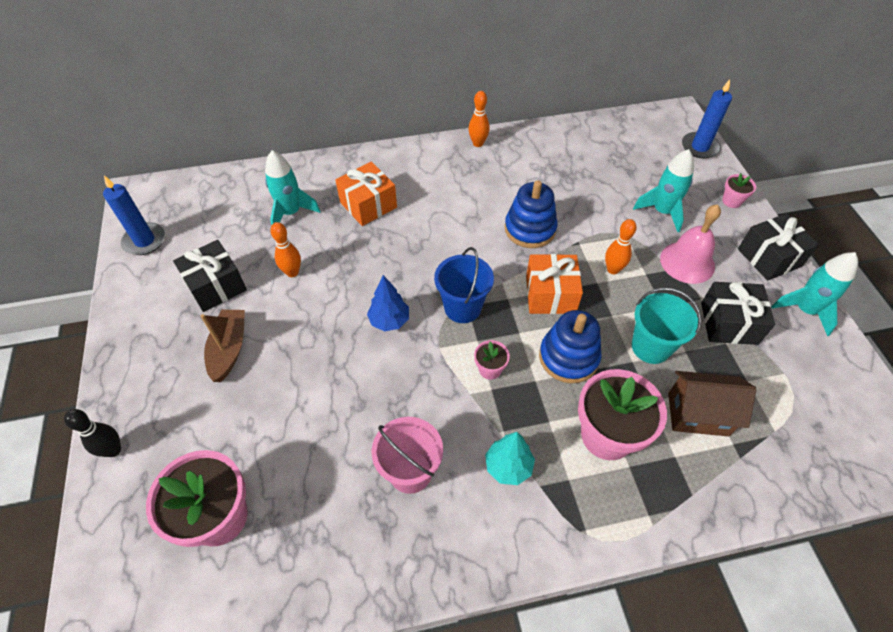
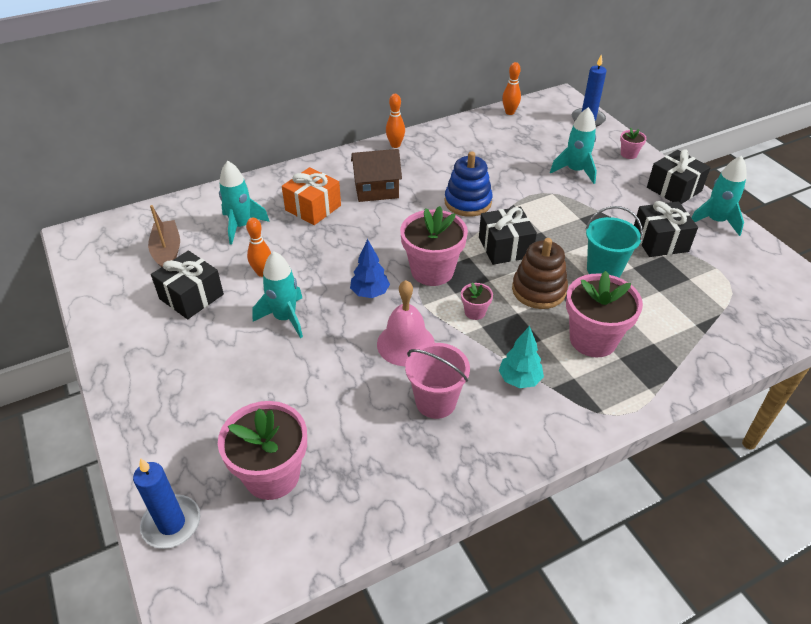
camera: 15 degrees left, 10 degrees down
(113, 450) = (144, 446): black bowling pin -> none
(145, 241) = (102, 273): blue candle -> blue candle (171, 523)
(229, 349) = (226, 344): brown boat -> brown boat (167, 252)
(295, 332) = (285, 318): none -> turquoise rocket
(462, 308) = (432, 271): blue bucket -> pink flower pot
(550, 294) = (505, 247): orange gift -> black gift
(568, 357) = (538, 290): blue stacking toy -> brown stacking toy
(613, 269) = (550, 220): orange bowling pin -> orange bowling pin (509, 112)
(687, 262) = (610, 204): pink bell -> pink bell (405, 344)
(698, 414) = (660, 310): brown house -> brown house (376, 191)

